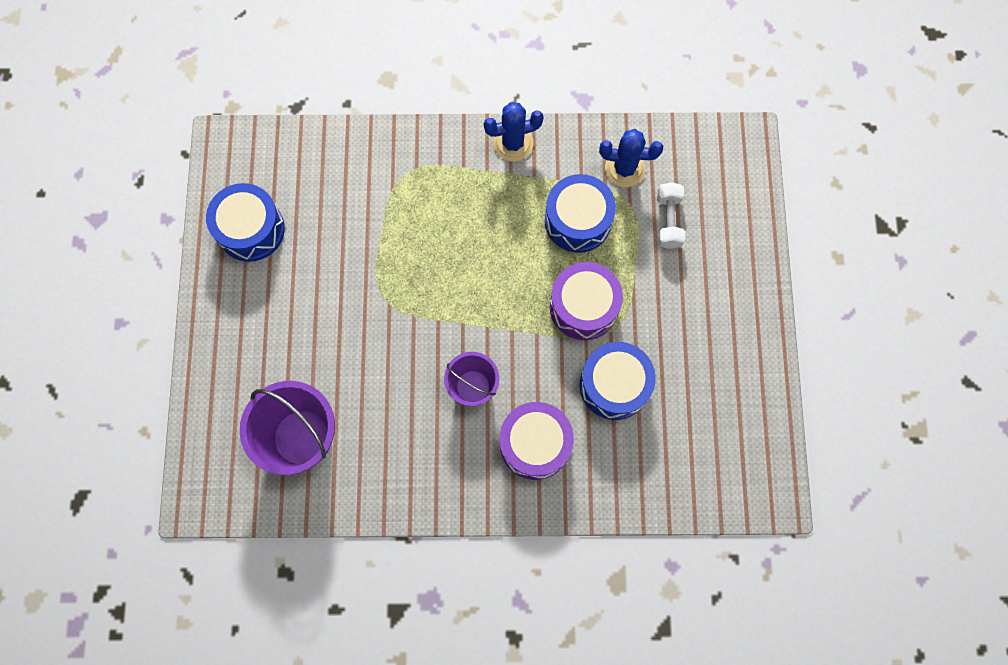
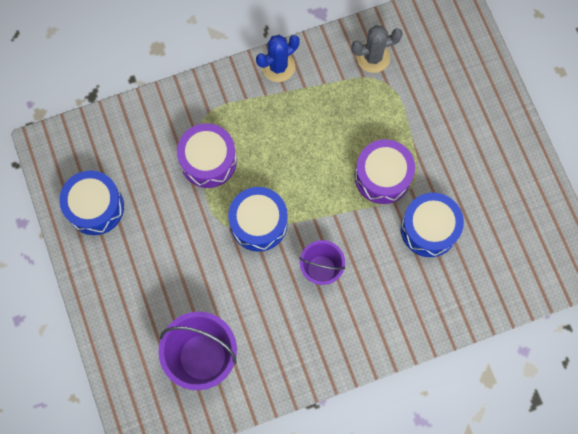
camera: 20 degrees left, 0 degrees up
(535, 444) = (386, 296): purple drum -> purple drum (208, 161)
(578, 221) = (352, 111): blue drum -> blue drum (258, 223)
(624, 169) = (373, 57): blue cactus -> grey cactus
(668, 221) = (422, 87): white dumbbell -> none

